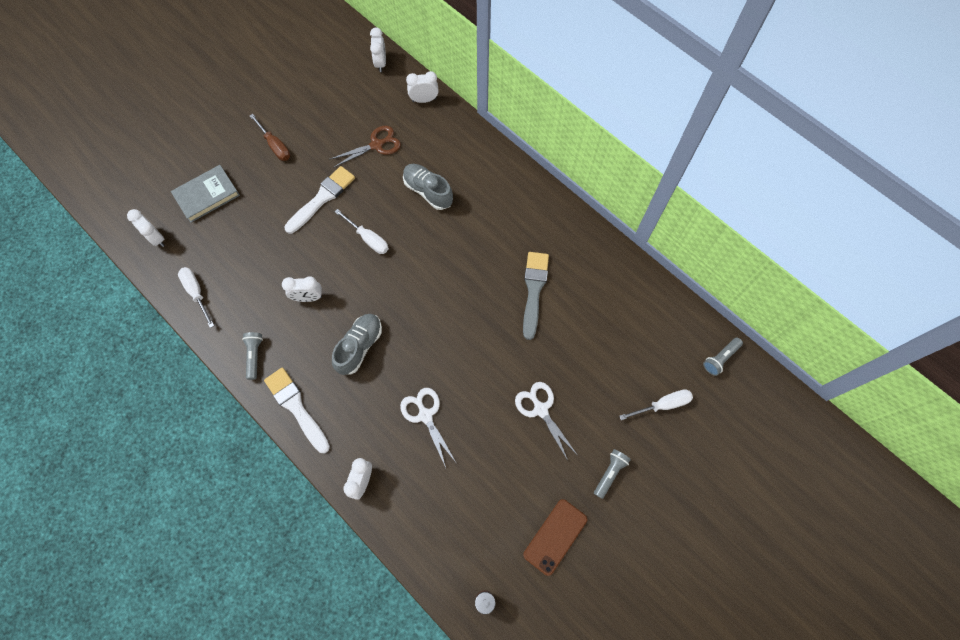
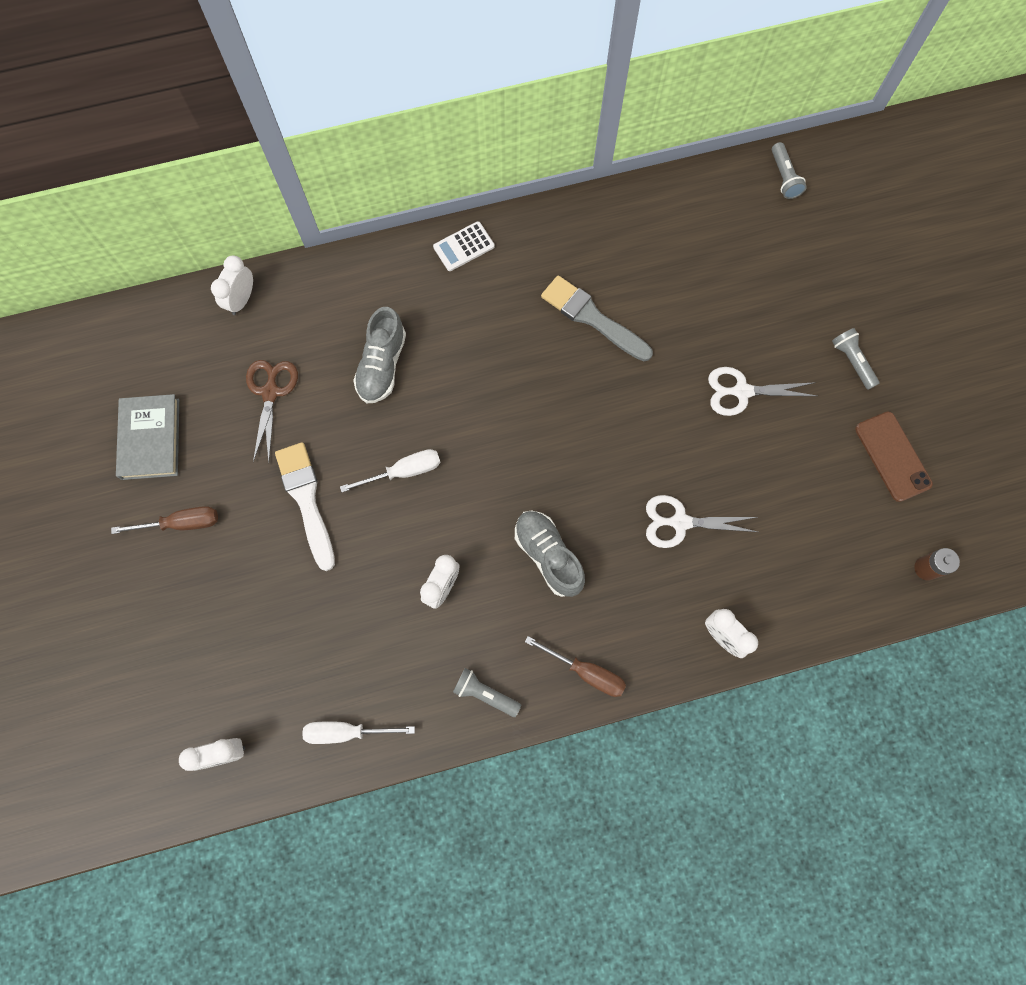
camera: 60 degrees left, 5 degrees up
(207, 195) = (200, 652): grey book -> grey book (150, 439)
(296, 407) = (586, 672): white brush -> brown screwdriver
(380, 63) = (144, 323): white clock -> none
(428, 191) = (382, 365): grey shoe -> grey shoe turned 60 degrees counterclockwise
(533, 193) = (464, 247): none -> white calculator
(662, 405) = (804, 264): white screwdriver -> none

